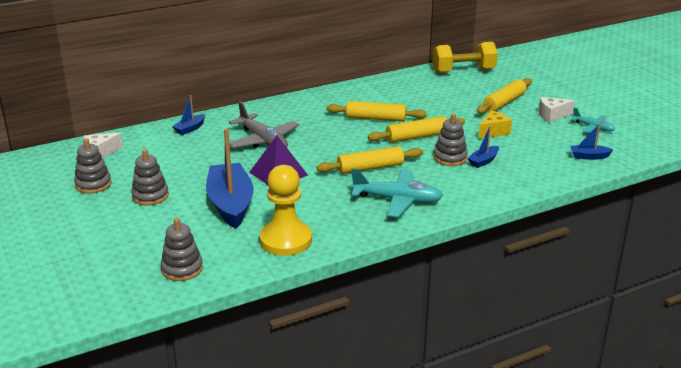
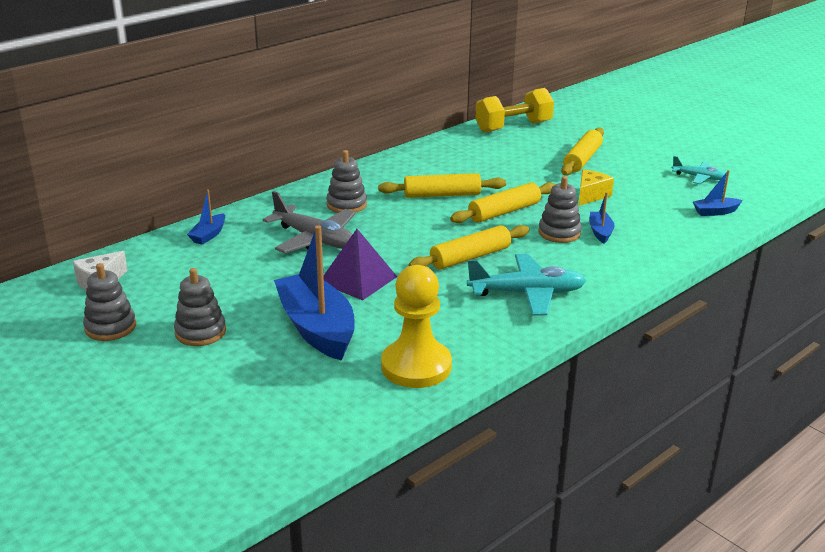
camera: 15 degrees left, 0 degrees up
(182, 269) = (298, 427): grey stacking toy -> grey stacking toy (346, 205)
(483, 161) = (600, 232): blue boat -> blue boat turned 150 degrees clockwise
(552, 116) = (645, 169): white cheese -> none

